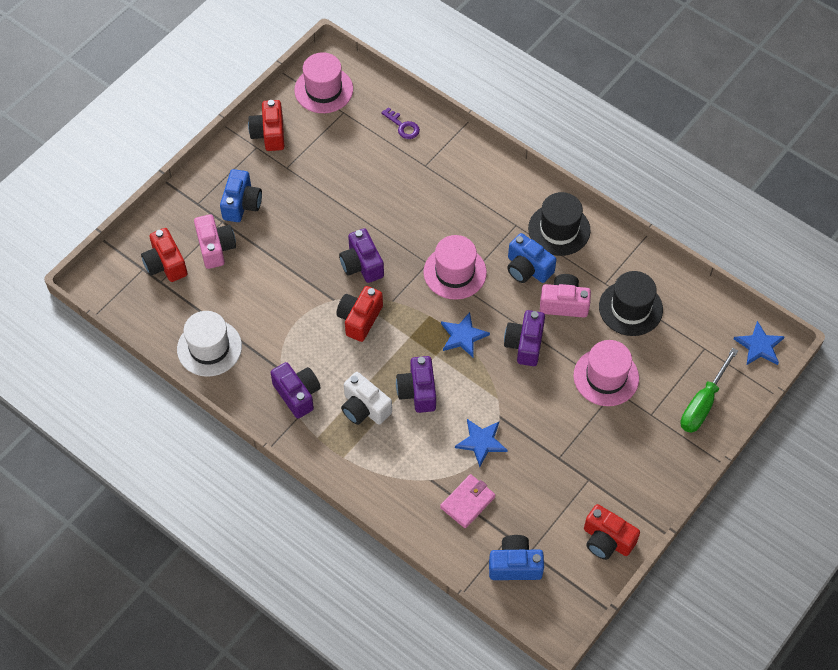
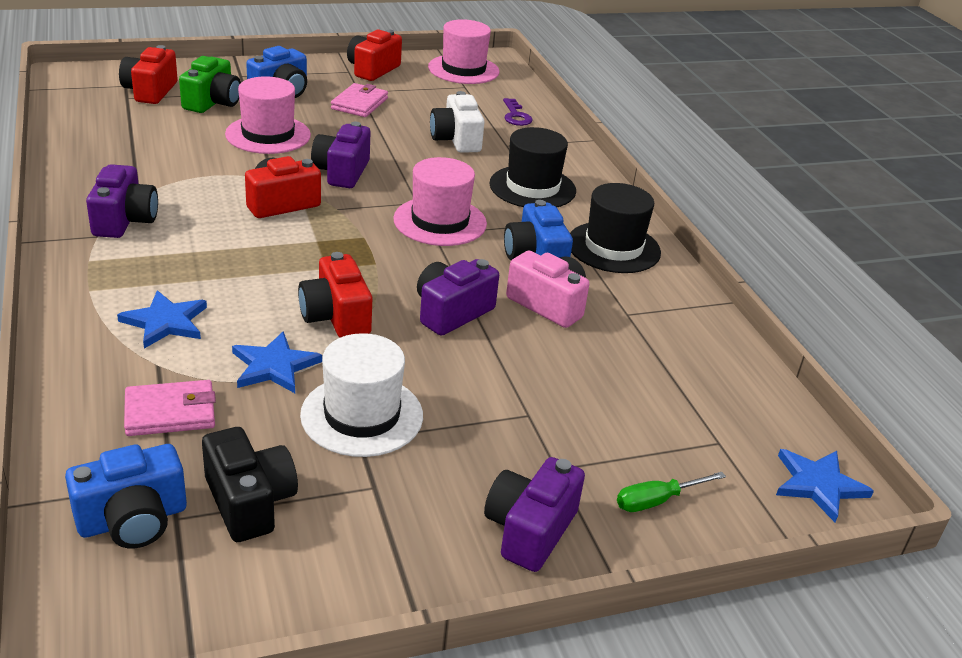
camera: 30 degrees right, 25 degrees down
(209, 348) = (95, 151): white hat -> white hat (362, 415)
(215, 248) = (213, 102): pink camera -> green camera
(301, 182) = (359, 104): none -> pink wallet
(364, 408) = (178, 266): white camera -> white camera (456, 140)
(418, 391) = (261, 284): purple camera -> purple camera (529, 530)
(463, 336) = (381, 269): blue star -> blue star (165, 322)
(515, 565) = (133, 520): blue camera -> blue camera turned 120 degrees clockwise
(549, 523) = (249, 502): none -> black camera
(606, 377) = (530, 395): pink hat -> pink hat (268, 135)
(607, 540) = (311, 577): red camera -> red camera (336, 316)
(630, 308) = (640, 351): black hat -> black hat (532, 187)
(703, 404) = (657, 501): green screwdriver -> green screwdriver, size x0.59

